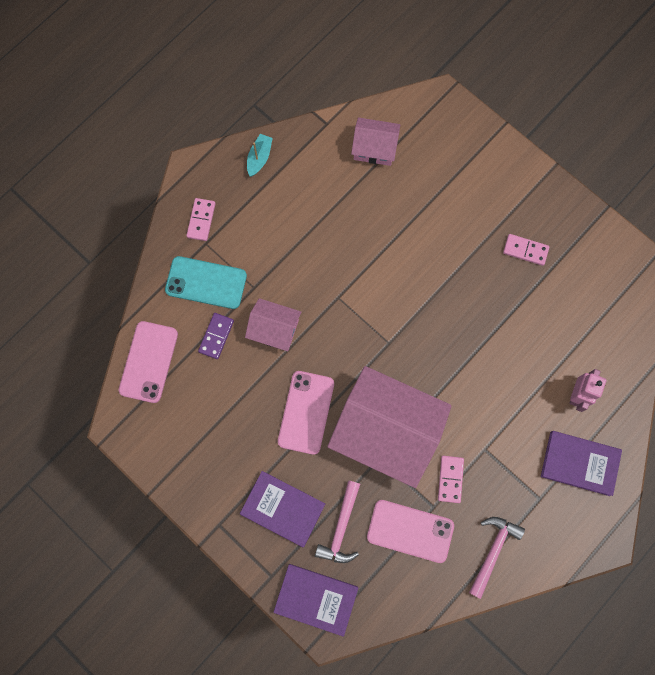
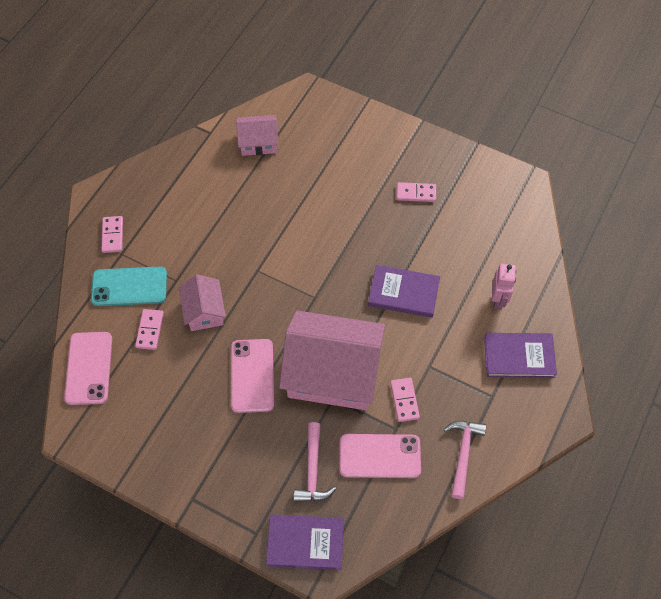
camera: 15 degrees left, 15 degrees down
(216, 336) = (150, 330): purple domino -> pink domino
(259, 158) = (155, 173): turquoise boat -> none
(274, 329) = (204, 311): pink house -> pink house turned 75 degrees clockwise
(283, 508) = (251, 467): purple book -> purple book (403, 293)

